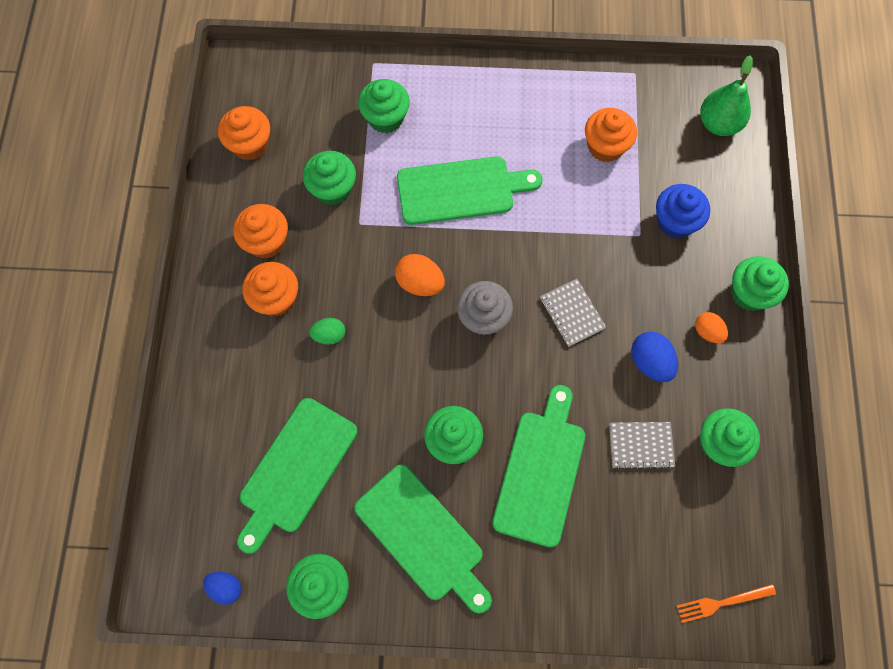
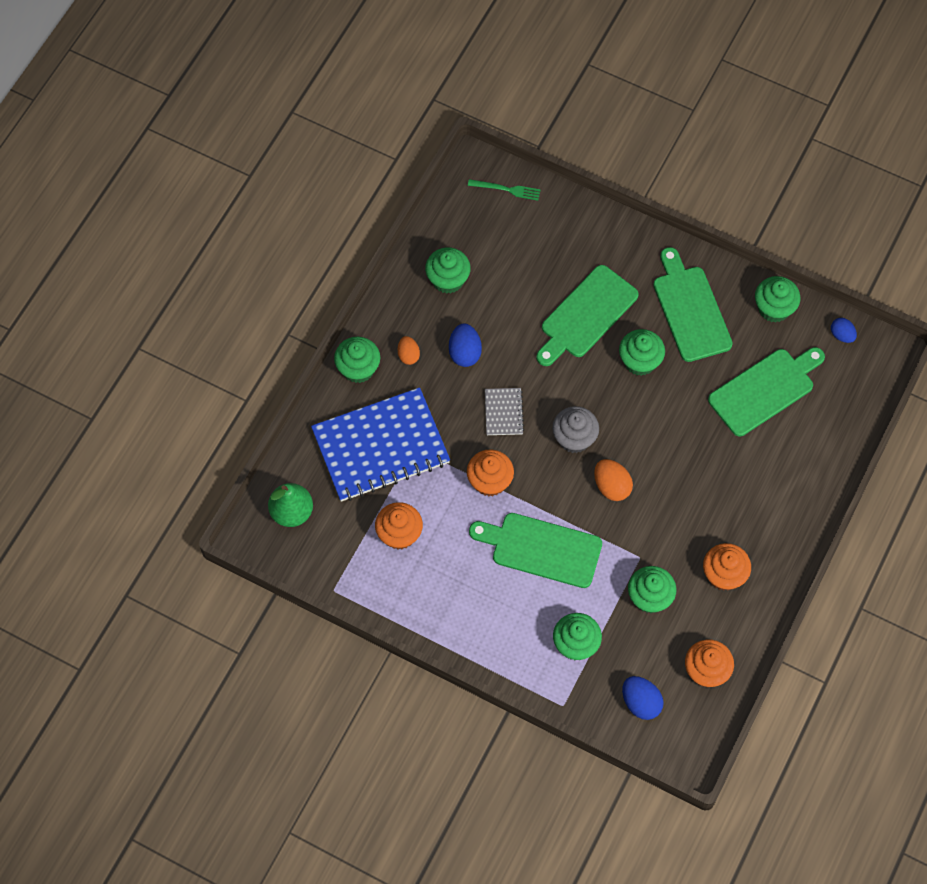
camera: 155 degrees left, 5 degrees down
(276, 299) = (733, 523): orange cupcake -> orange cupcake (490, 481)
(302, 93) = (641, 702): none -> blue egg
(329, 335) = (701, 476): green egg -> none
(641, 445) = (505, 301): grey notebook -> none
(675, 222) = (380, 447): blue cupcake -> blue notebook
(722, 602) = (506, 189): orange fork -> green fork

